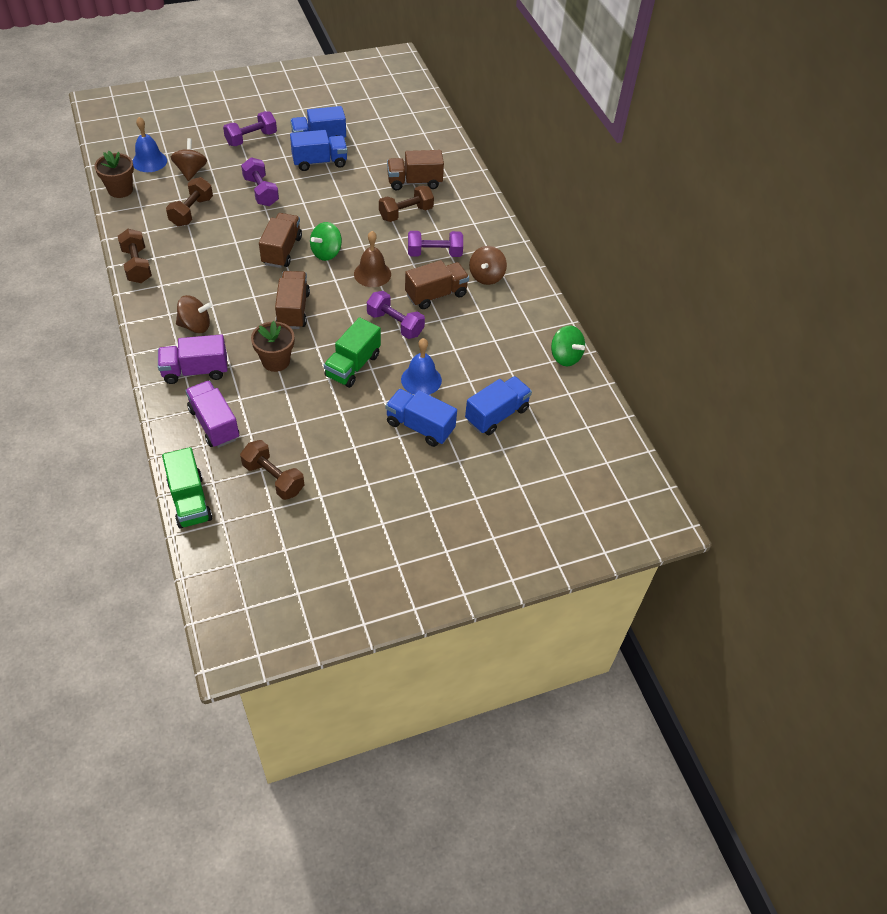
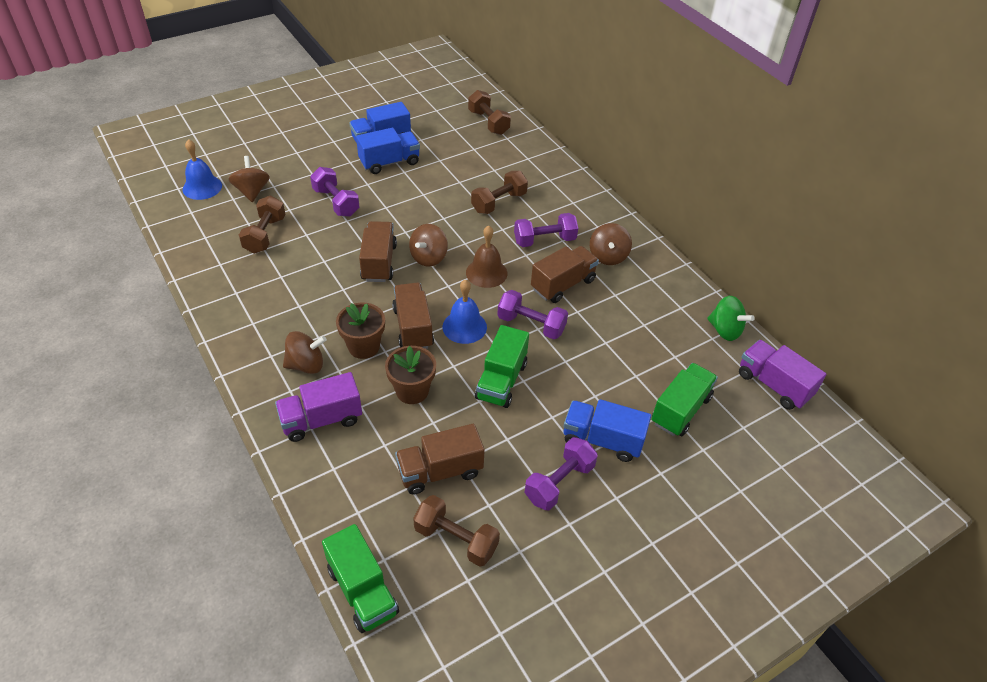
camera: 10 degrees left, 5 degrees down
(120, 190) = (177, 223): brown flower pot -> brown flower pot (364, 346)
(137, 266) = (218, 305): brown dumbbell -> brown dumbbell (488, 123)
(214, 424) = (363, 482): purple truck -> purple truck (773, 385)
(251, 139) = (308, 148): purple dumbbell -> purple dumbbell (559, 482)
(326, 253) = (429, 257): green spinning top -> brown spinning top
(414, 182) = (496, 169): brown truck -> brown truck (440, 471)
(421, 380) = (583, 384): blue bell -> blue bell (464, 327)
(497, 415) = (680, 410): blue truck -> green truck

